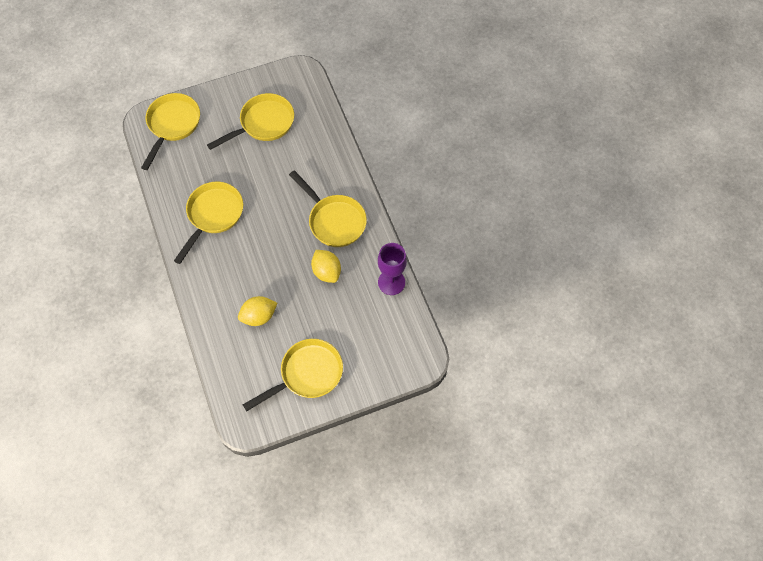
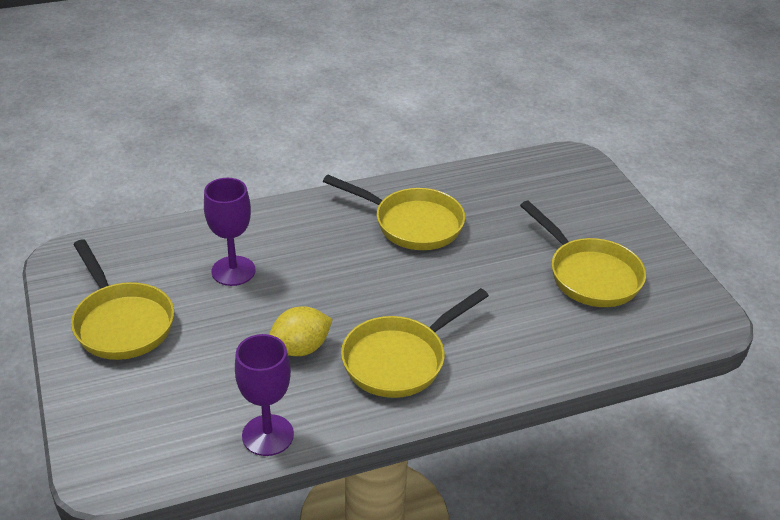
camera: 90 degrees right, 25 degrees down
(172, 125) = (569, 182): yellow pan -> none
(259, 316) = (233, 271): yellow lemon -> purple goblet

